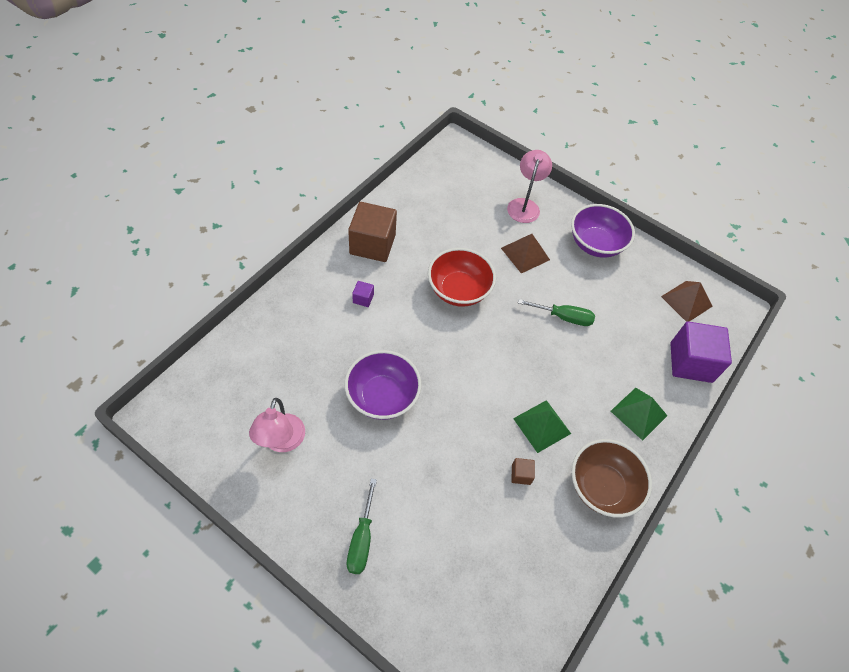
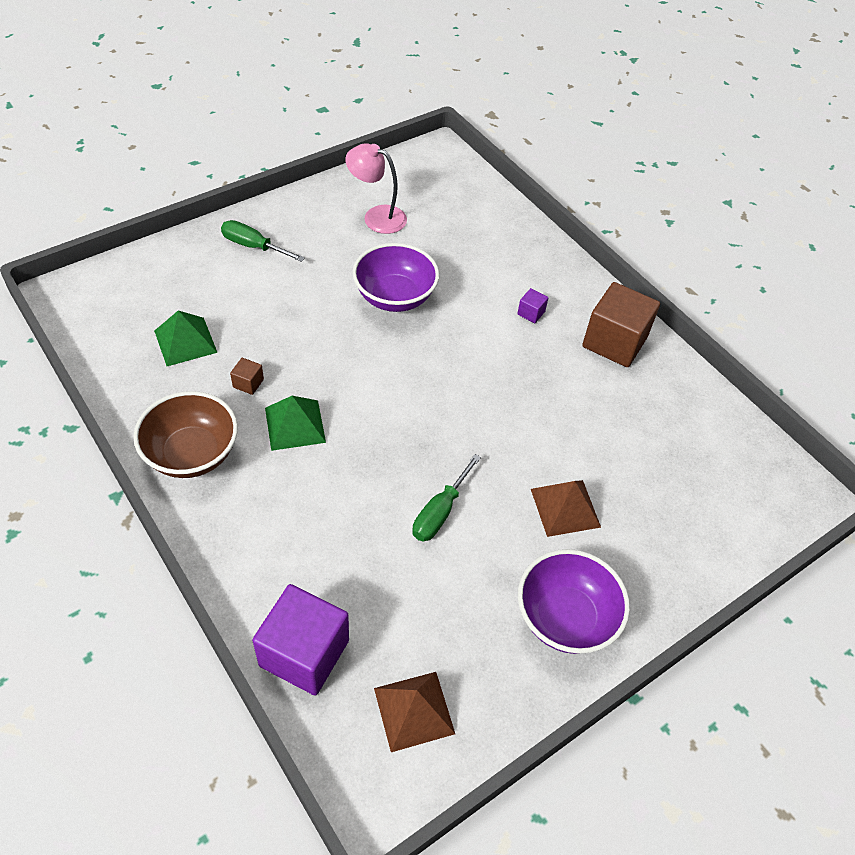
camera: 110 degrees right, 5 degrees down
(458, 290) = (519, 407): red bowl -> none
(524, 205) = (664, 544): pink lamp -> none
(638, 413) = (260, 539): green pyramid -> green pyramid (185, 341)

